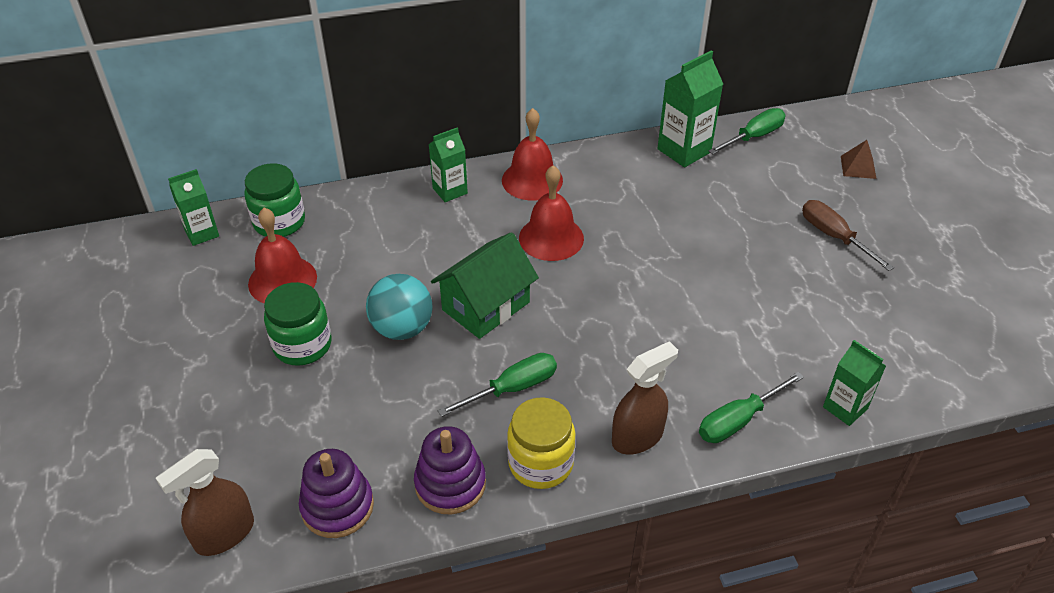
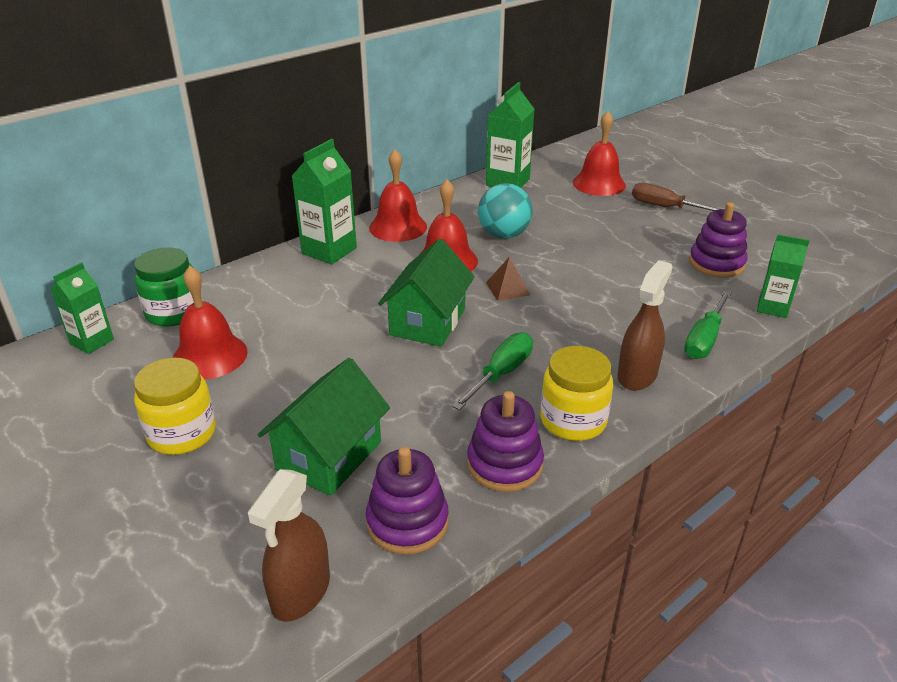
camera: 25 degrees left, 10 degrees down
(220, 353) = (182, 434): none -> yellow jar
(302, 345) = (269, 401): green jar -> none
(316, 419) = (329, 456): none -> green house
(402, 328) = (362, 359): turquoise ball -> turquoise ball (504, 235)
(450, 191) = (329, 250): green carton -> green carton, size x1.54
(753, 137) = (553, 163): green screwdriver -> none
(783, 181) = (599, 184): none -> red bell
(829, 331) = (716, 264): none -> purple stacking toy
(858, 167) = (644, 164): brown pyramid -> brown pyramid (507, 288)

